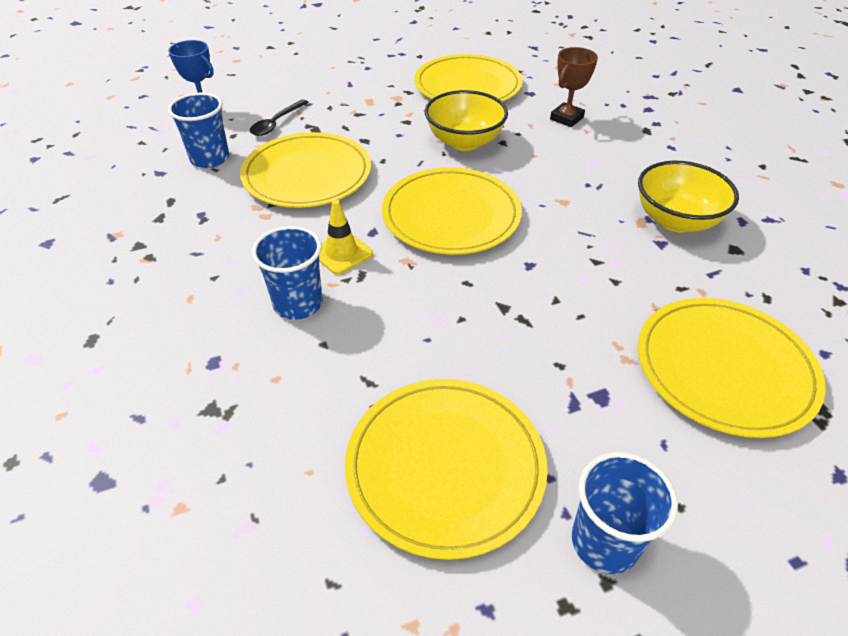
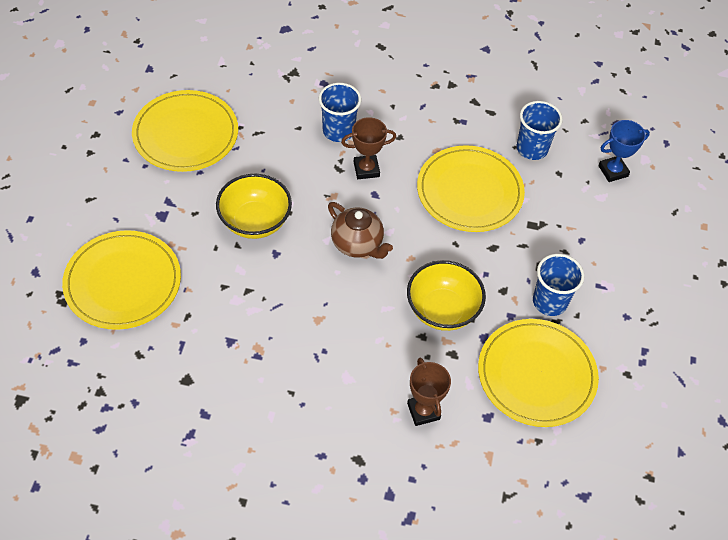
camera: 120 degrees right, 10 degrees up
(276, 123) = (560, 206): black spoon -> none
(342, 253) = (366, 169): yellow traffic cone -> brown trophy
(451, 215) = (357, 244): yellow plate -> brown teapot
(604, 542) = (102, 163): blue cup -> blue cup (549, 302)
(676, 220) = (241, 371): yellow bowl -> yellow bowl (255, 221)

